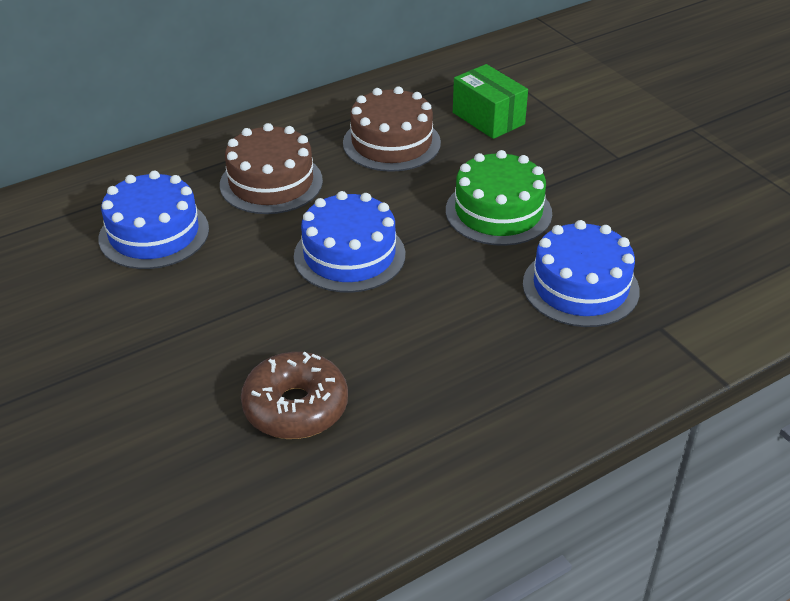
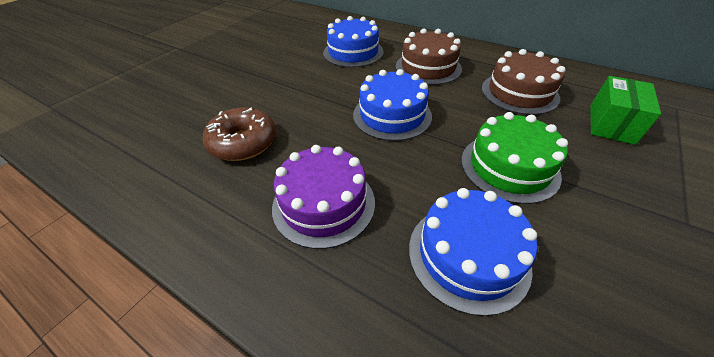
camera: 65 degrees right, 5 degrees up
(460, 360) = (323, 203): none -> purple cake

